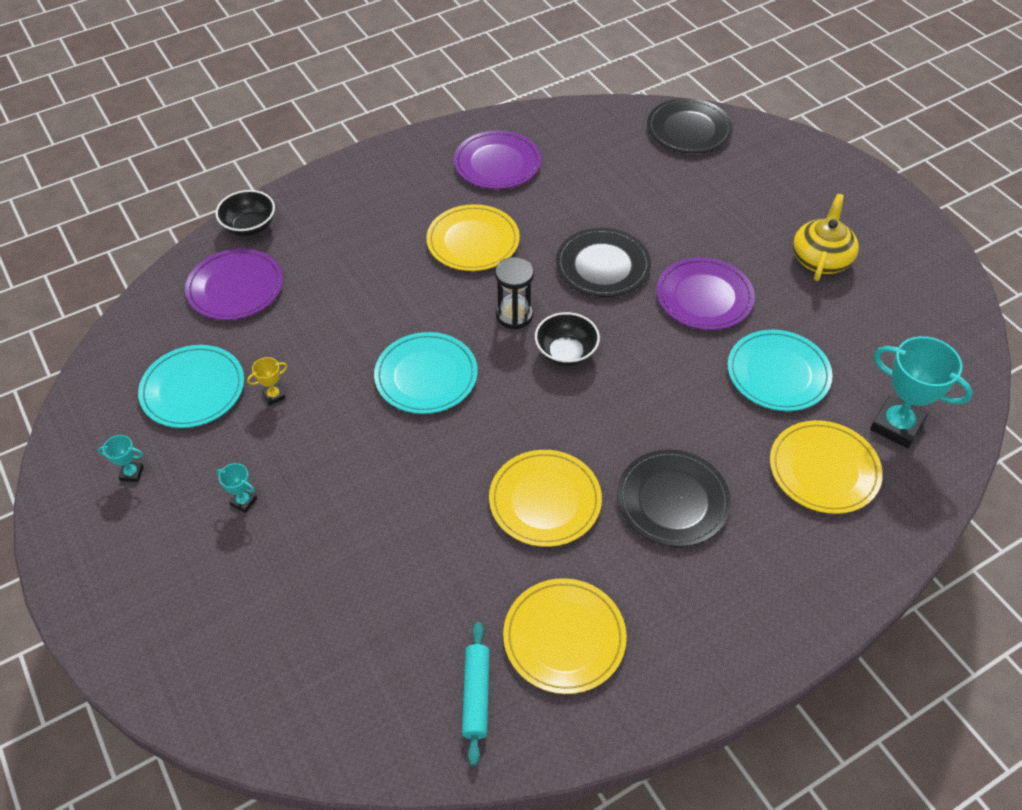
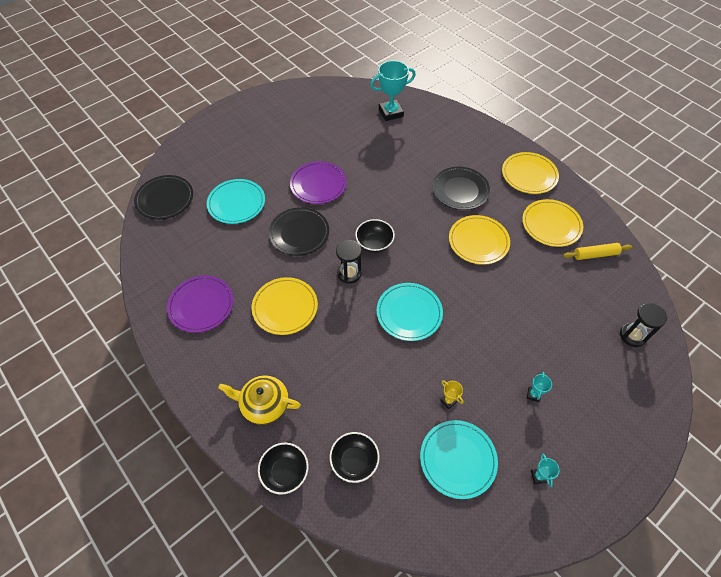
camera: 100 degrees left, 5 degrees up
(235, 287) = (354, 461): purple plate -> black bowl
(289, 691) = (632, 335): none -> black hourglass
(476, 695) = (595, 254): turquoise rolling pin -> yellow rolling pin
(778, 373) = (368, 153): turquoise plate -> turquoise plate (236, 203)
(821, 258) = (281, 137): yellow teapot -> yellow teapot (264, 404)
(824, 469) = (424, 137): yellow plate -> yellow plate (529, 175)
(896, 425) = (391, 113): turquoise trophy -> turquoise trophy turned 45 degrees clockwise

